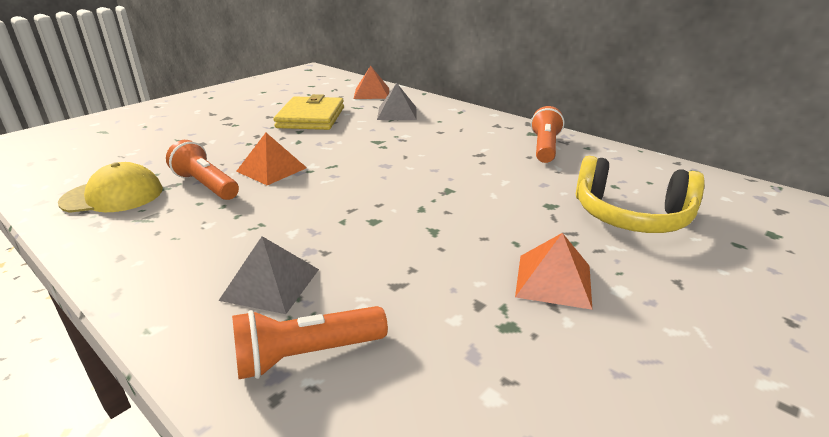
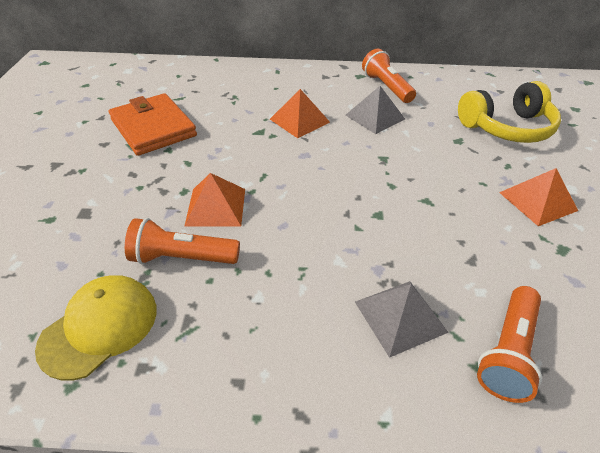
camera: 40 degrees left, 15 degrees up
(311, 117) = (153, 128): yellow wallet -> orange wallet
(371, 93) = (167, 75): orange pyramid -> orange pyramid (299, 120)
(397, 113) = (227, 92): grey pyramid -> grey pyramid (375, 117)

